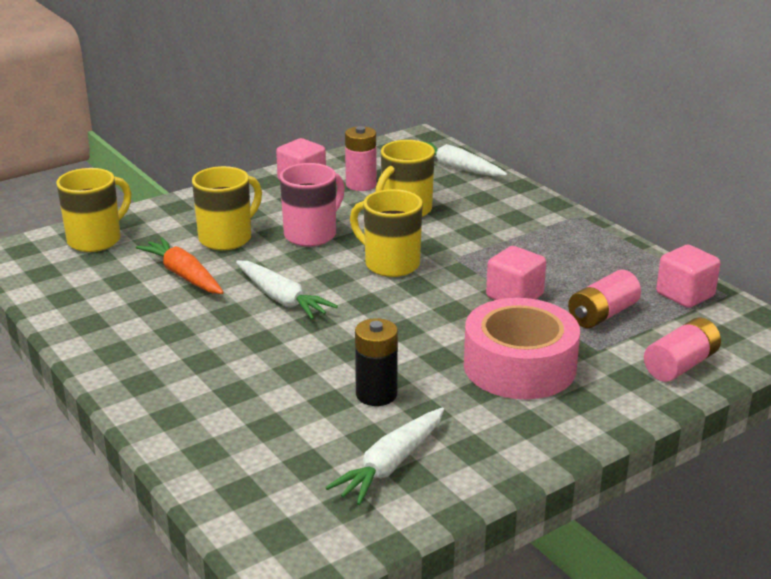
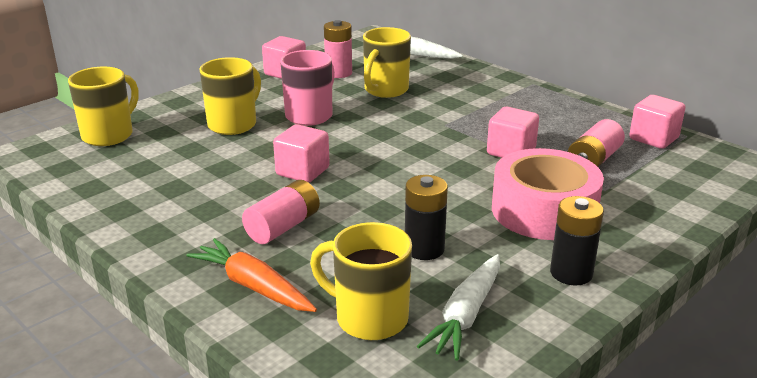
camera: 10 degrees left, 0 degrees up
(183, 275) = (202, 159): orange carrot -> orange carrot (253, 286)
(282, 299) = (302, 171): white carrot -> pink cube
(390, 264) = (390, 134): yellow mug -> yellow mug (369, 318)
(516, 435) = (571, 273): none -> black battery
(680, 365) = (682, 196): pink battery -> pink battery (283, 227)

